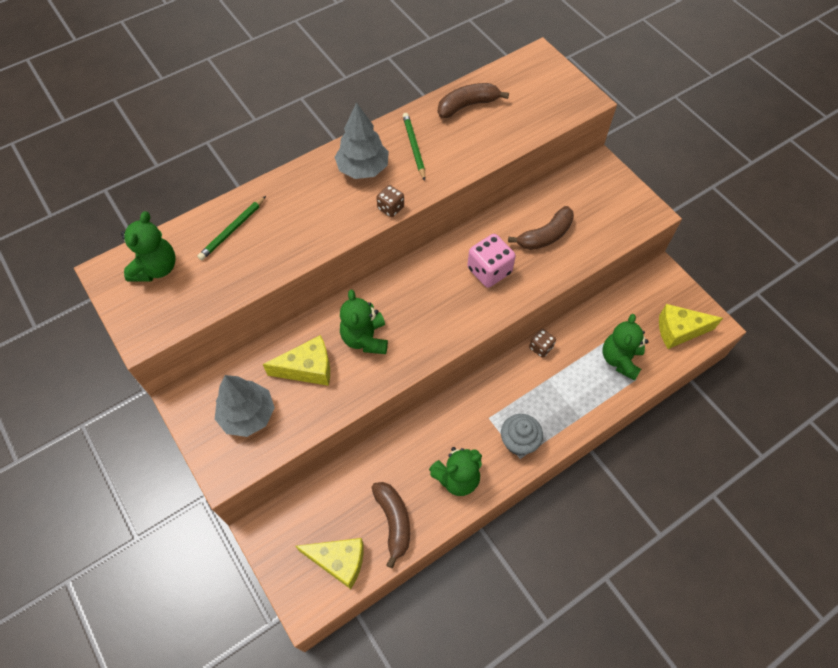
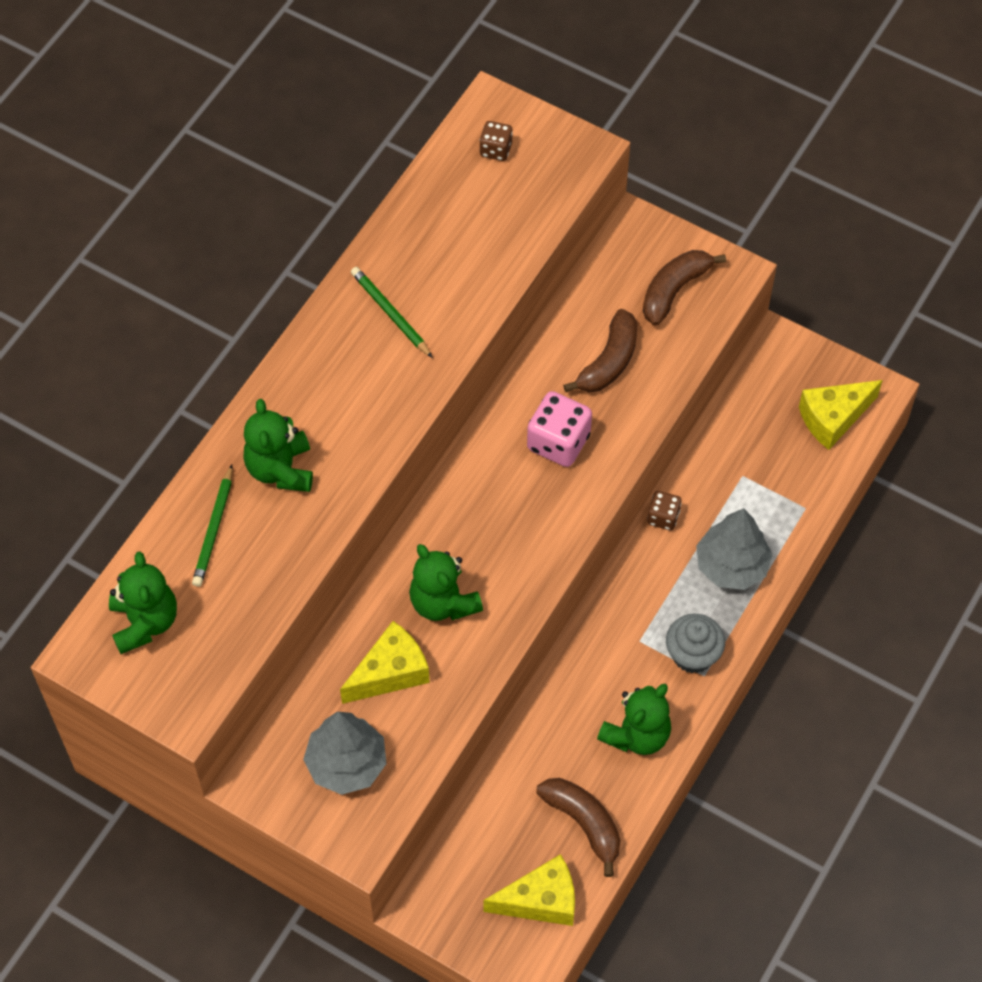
camera: 25 degrees left, 0 degrees up
(363, 168) = (338, 372): grey tree -> grey tree (731, 565)
(390, 208) = (407, 414): brown dice -> brown dice (496, 149)
(467, 105) = (430, 222): brown banana -> brown banana (674, 290)
(620, 359) = (774, 490): green teddy bear -> green teddy bear (280, 469)

